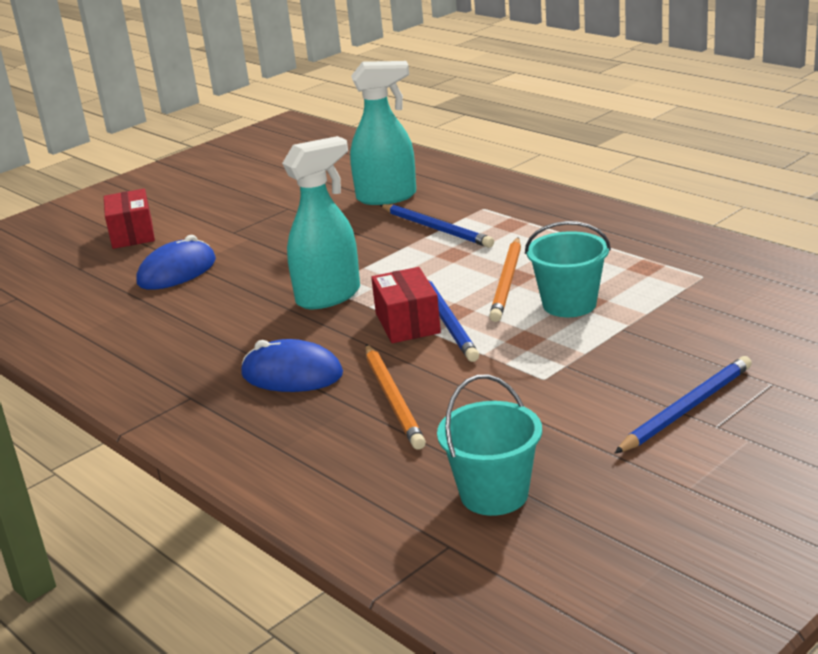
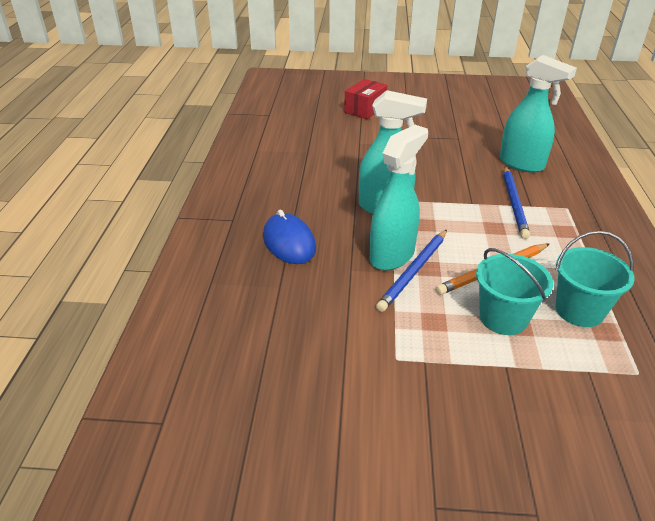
camera: 45 degrees right, 10 degrees up
(177, 271) = (347, 143): blue mouse -> none
(393, 399) = (302, 299): orange pencil -> none
(407, 323) = (392, 255): red box -> turquoise spray bottle
(494, 494) = (235, 413): turquoise bucket -> turquoise bucket (579, 310)
(686, 408) = (439, 471): blue pencil -> none

